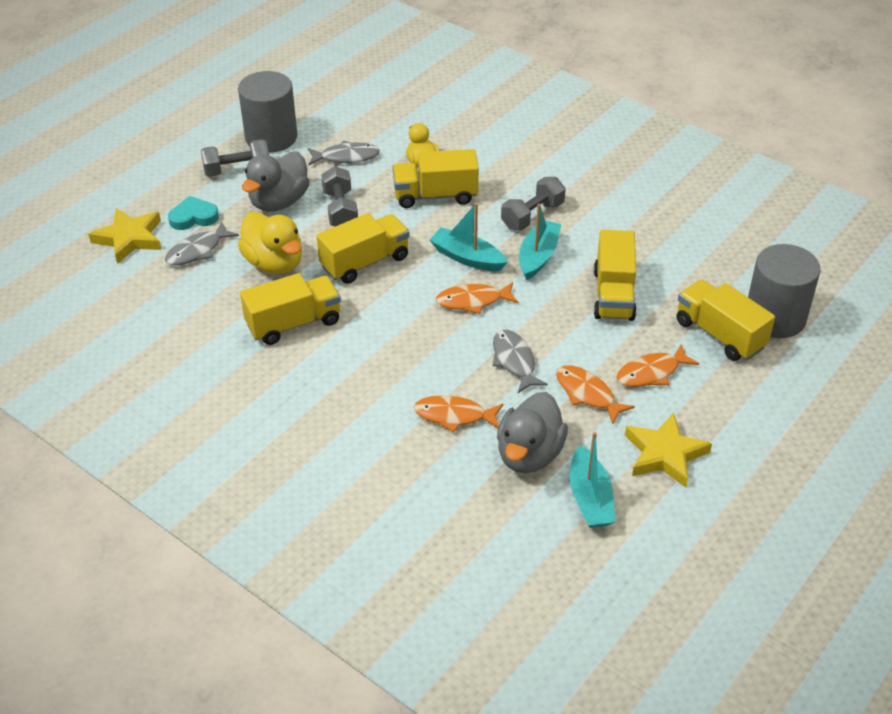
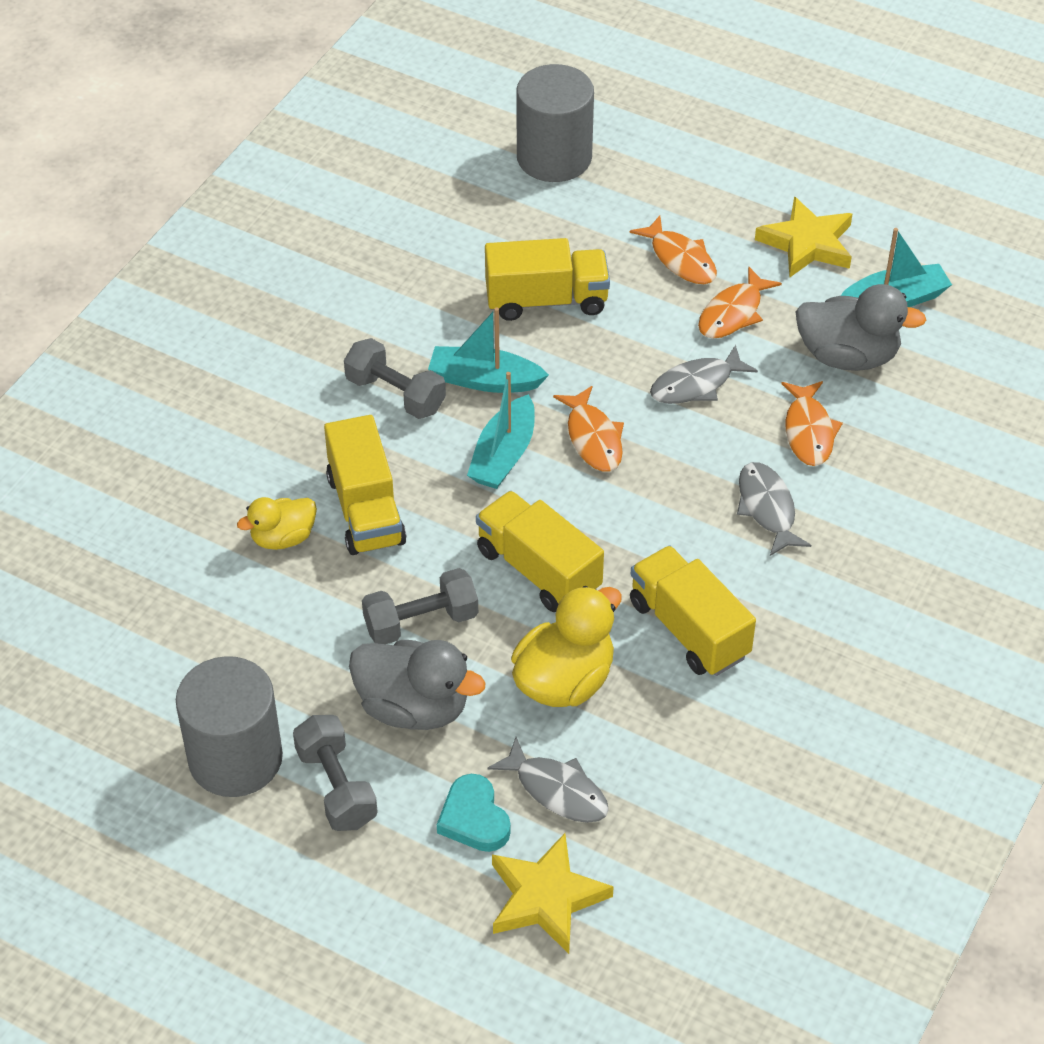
camera: 100 degrees left, 5 degrees up
(346, 157) = (280, 639): grey fish -> grey fish (767, 508)
(720, 334) = (596, 203): yellow truck -> none

